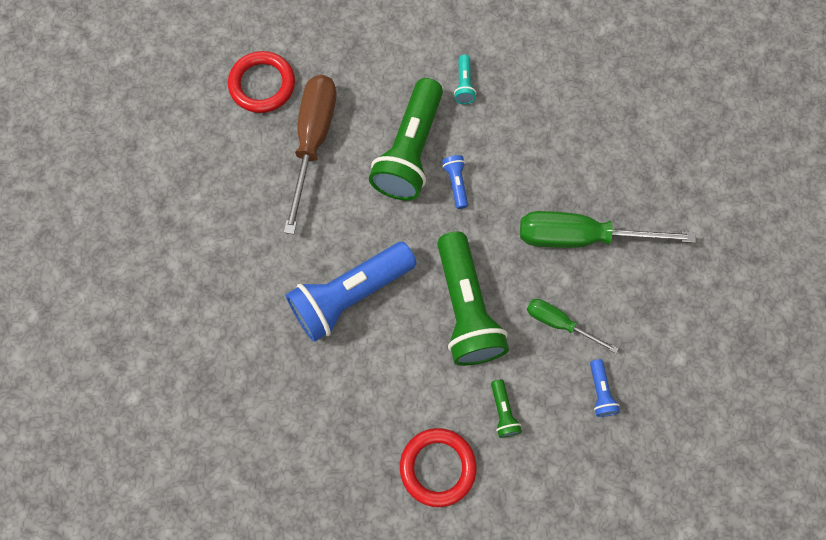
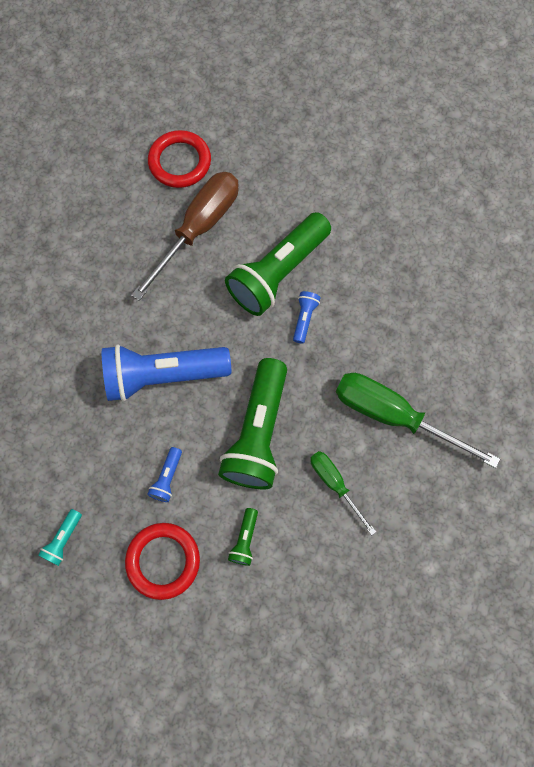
camera: 25 degrees right, 0 degrees up
(464, 85) = (355, 235): turquoise flashlight -> turquoise flashlight (63, 539)
(600, 391) = (341, 563): blue flashlight -> blue flashlight (167, 478)

